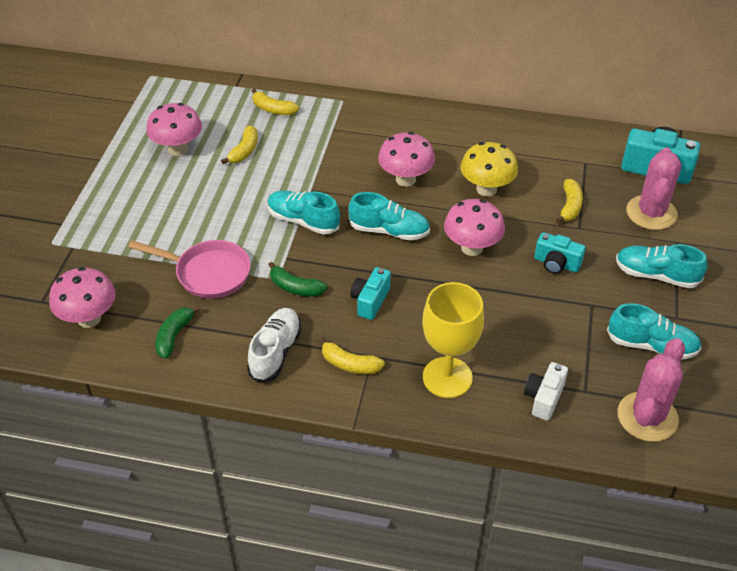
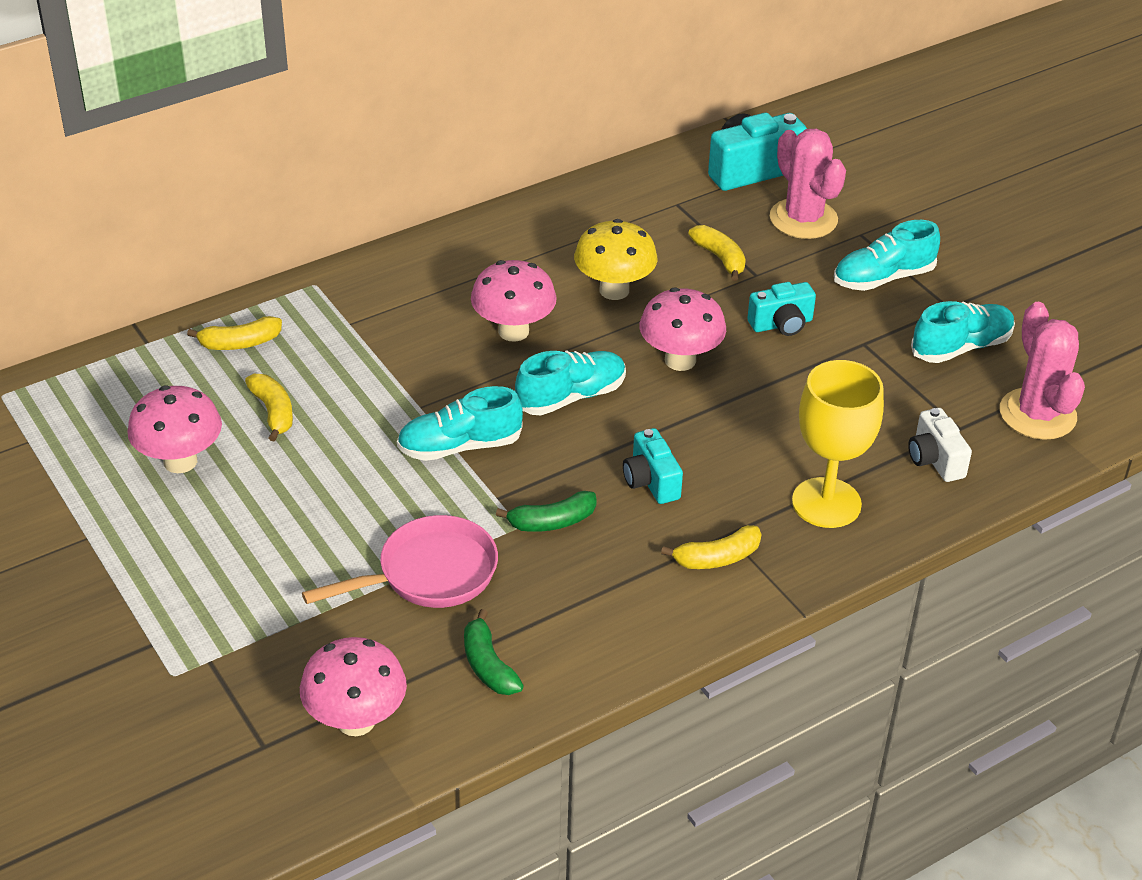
camera: 45 degrees left, 5 degrees down
(275, 352) = (625, 601): white shoe -> none

